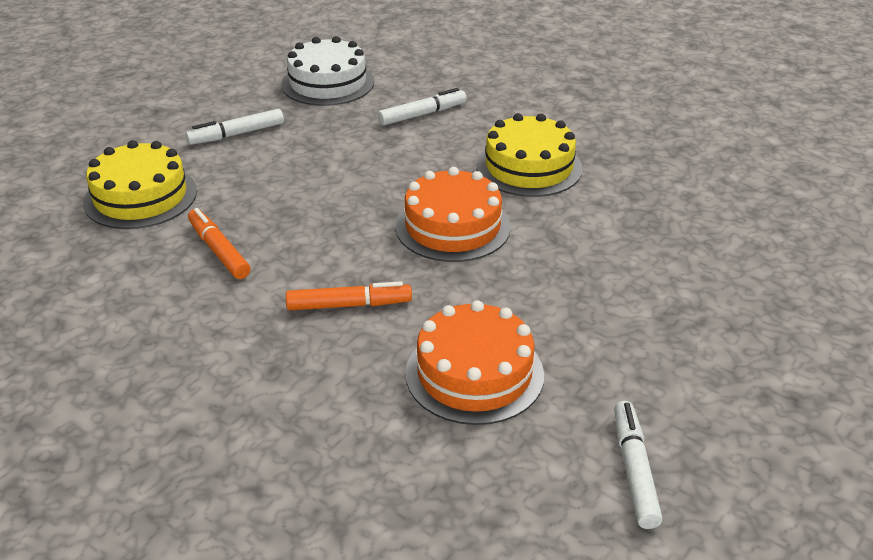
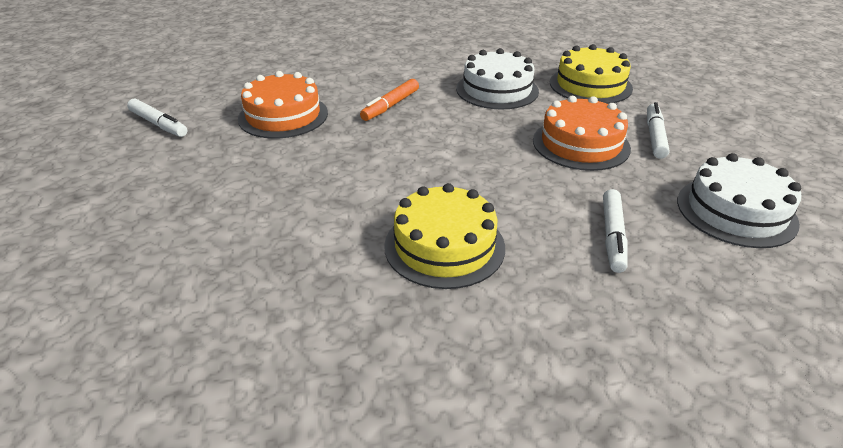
camera: 130 degrees right, 0 degrees up
(219, 250) = (497, 90): orange marker -> white cake
(452, 226) = (413, 168): orange cake -> orange cake (581, 144)

